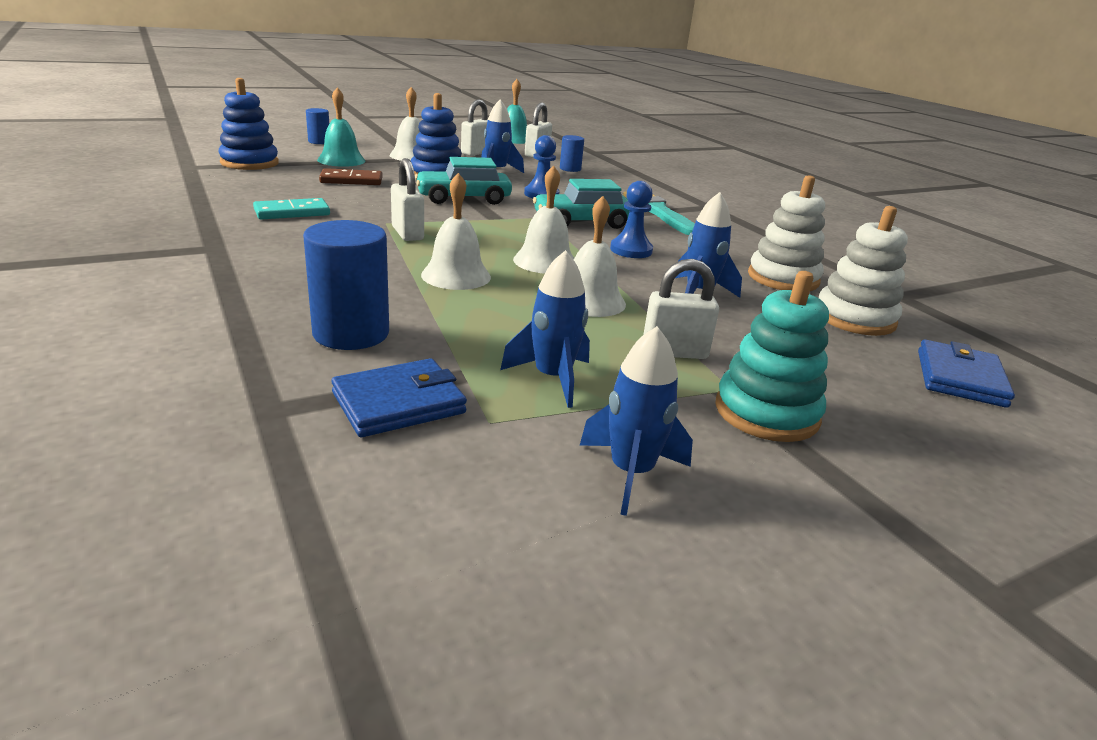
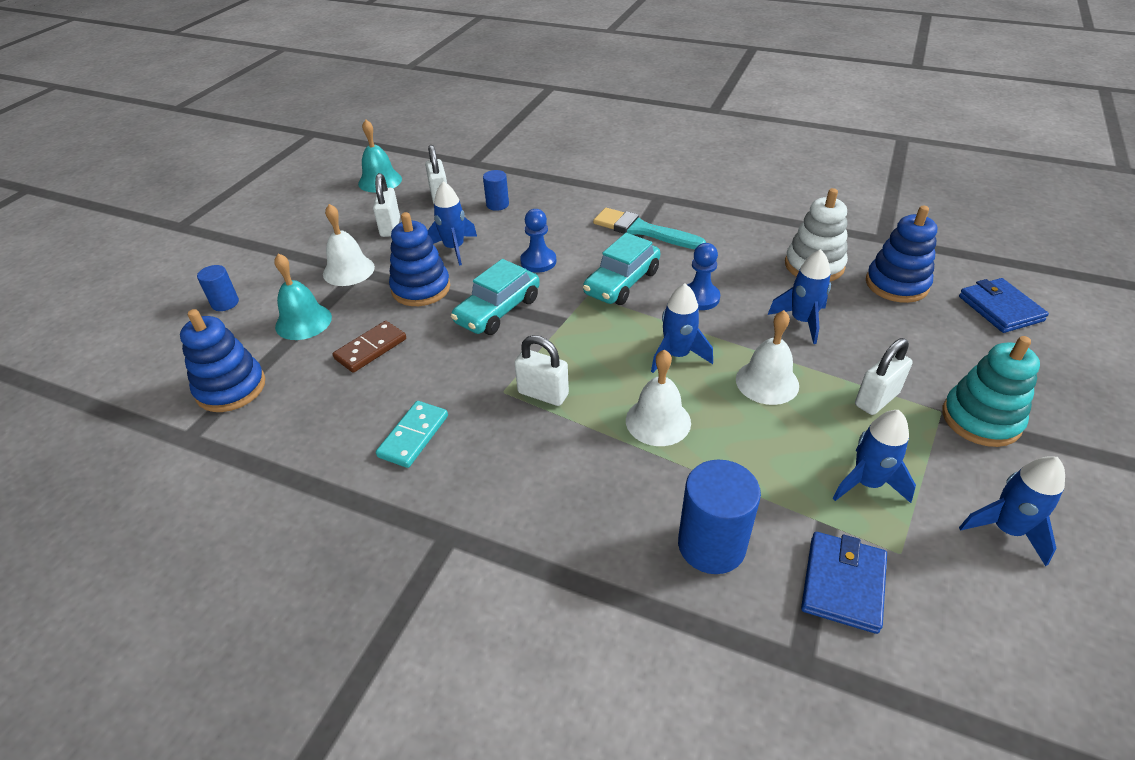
camera: 35 degrees left, 15 degrees up
(545, 261) = (677, 355): white bell -> blue rocket
(854, 318) = (896, 284): white stacking toy -> blue stacking toy

